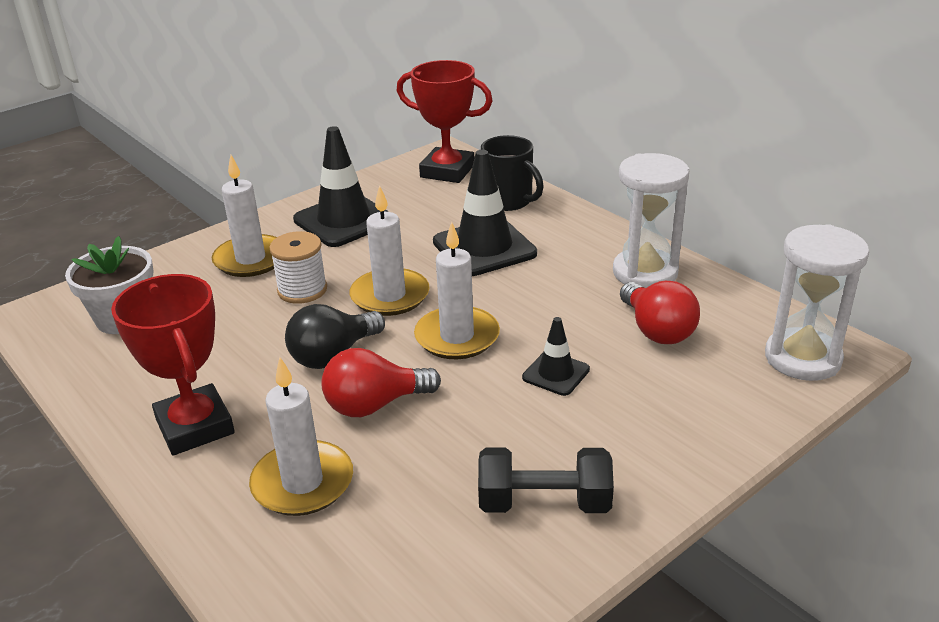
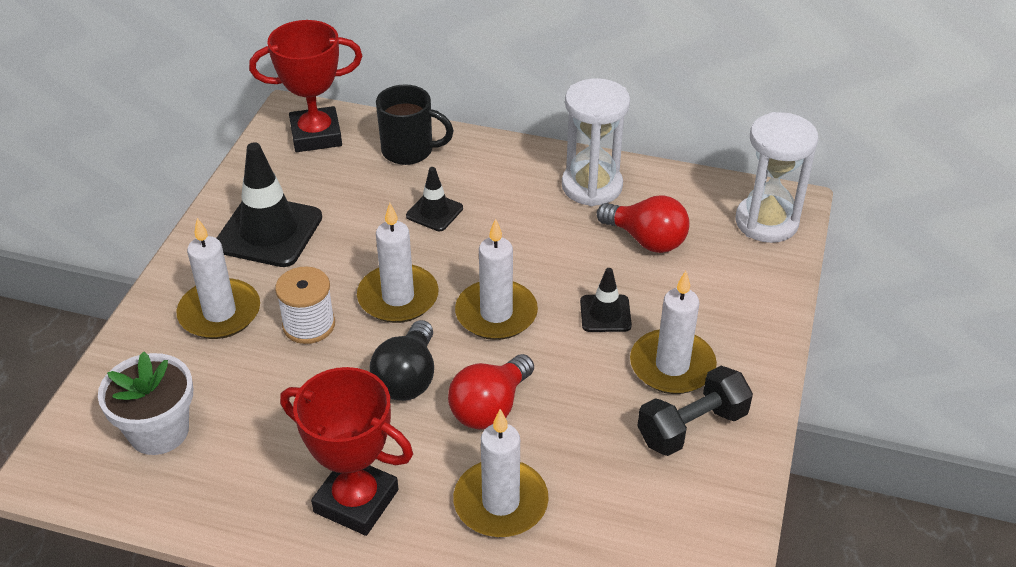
camera: 35 degrees left, 10 degrees up
(484, 248) = (434, 212): black traffic cone -> black traffic cone, size x0.53
(578, 441) = (672, 365): none -> white candle

